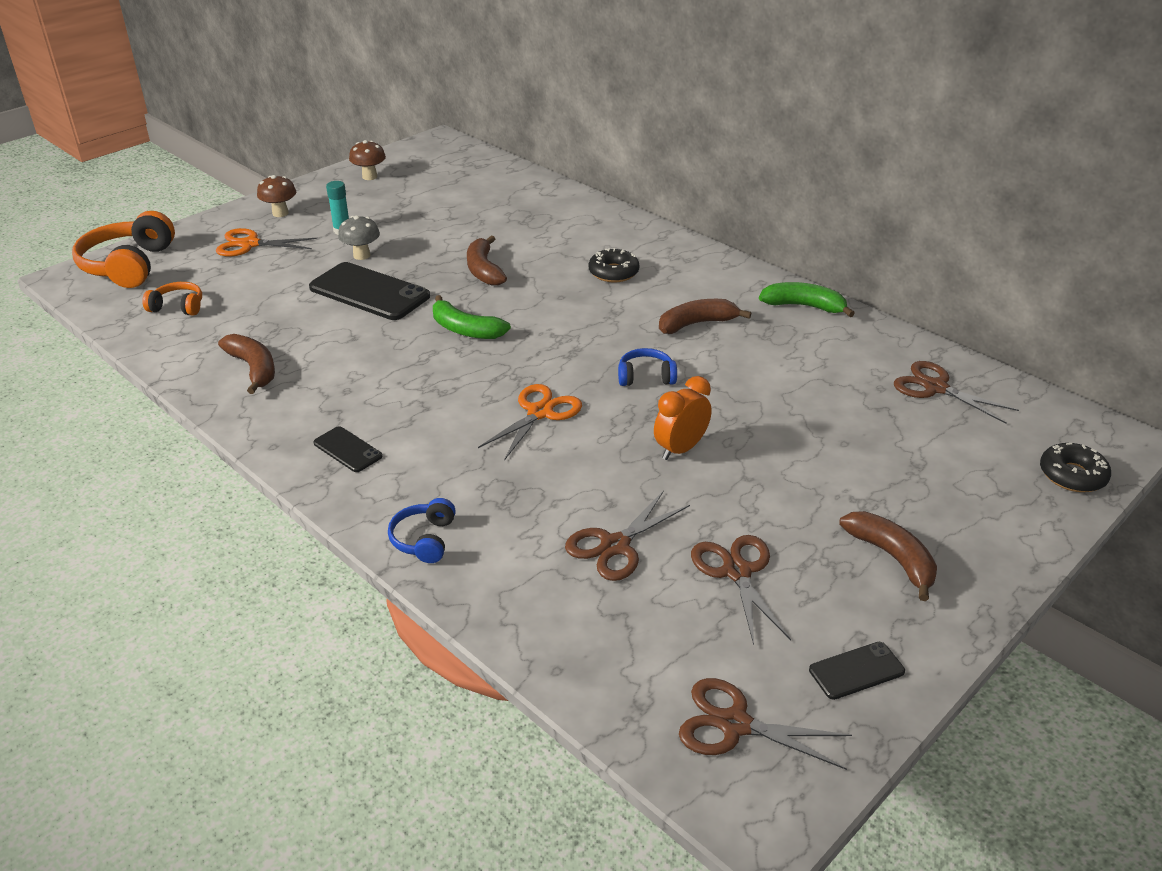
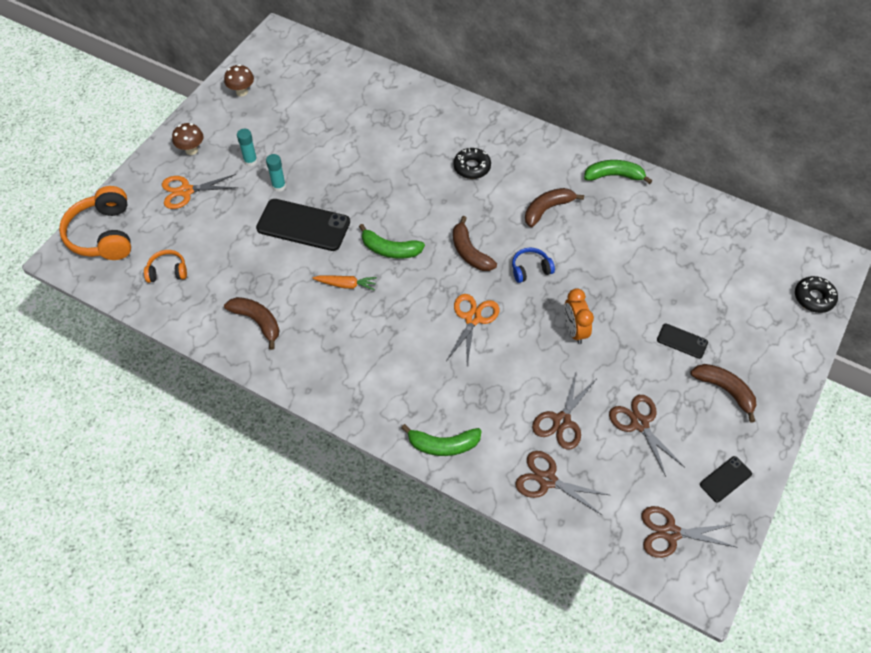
camera: 15 degrees left, 20 degrees up
(347, 450) = (360, 382): black phone -> black phone (682, 341)
(361, 255) = (279, 186): grey mushroom -> turquoise glue stick
(389, 353) = (346, 285): none -> orange carrot
(424, 539) = (443, 445): blue headphones -> green banana
(483, 270) = (377, 184): brown banana -> brown banana (469, 252)
(680, 449) = (574, 330): orange clock -> orange clock turned 45 degrees counterclockwise
(935, 388) = (718, 238): brown scissors -> brown scissors (547, 480)

